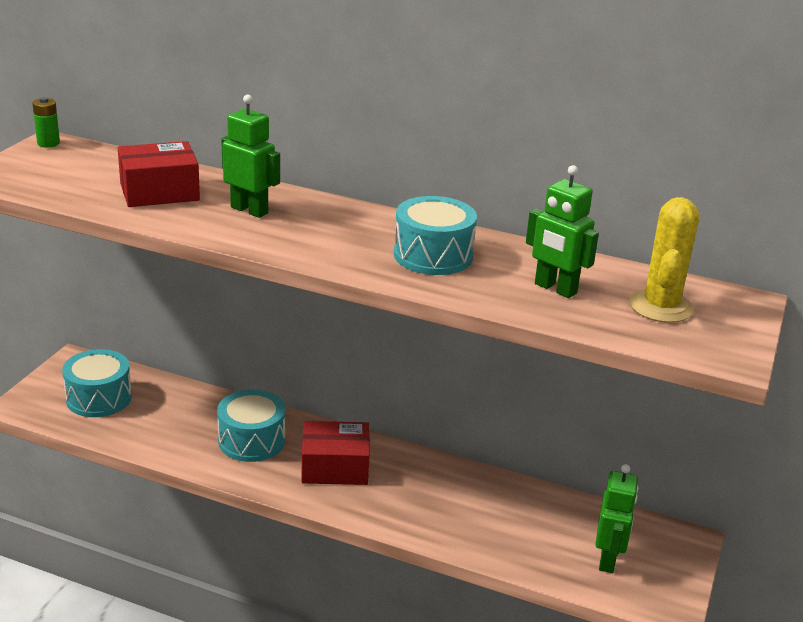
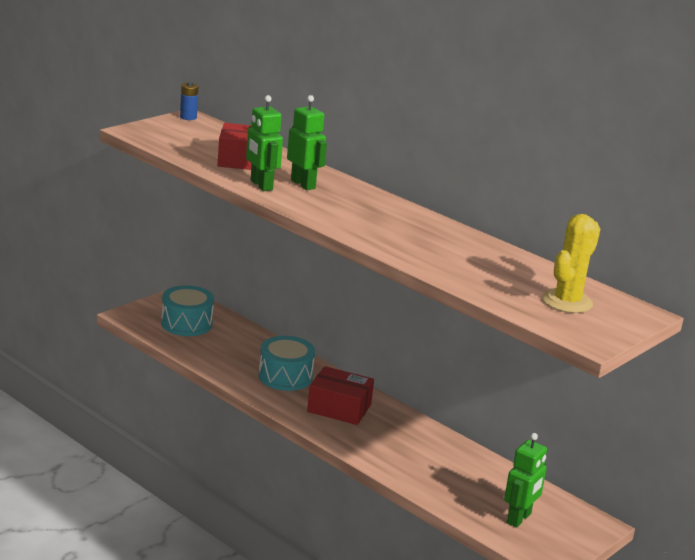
camera: 20 degrees right, 5 degrees down
(48, 143) = (188, 117): green battery -> blue battery
(433, 255) = (417, 237): turquoise drum -> none
(555, 289) = (493, 275): green robot -> green robot (261, 185)

